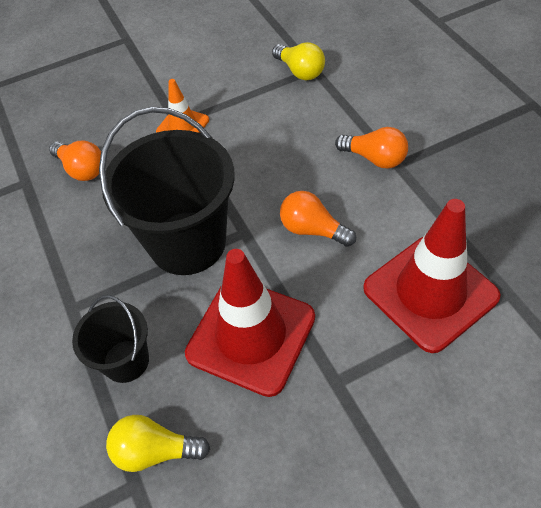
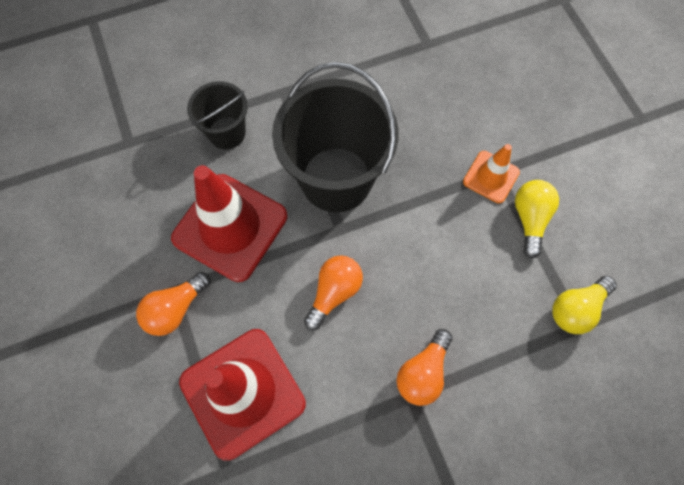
camera: 90 degrees right, 15 degrees up
(82, 169) = (438, 88): orange light bulb -> orange light bulb (175, 309)
(155, 451) = (149, 154): yellow light bulb -> yellow light bulb (530, 219)

